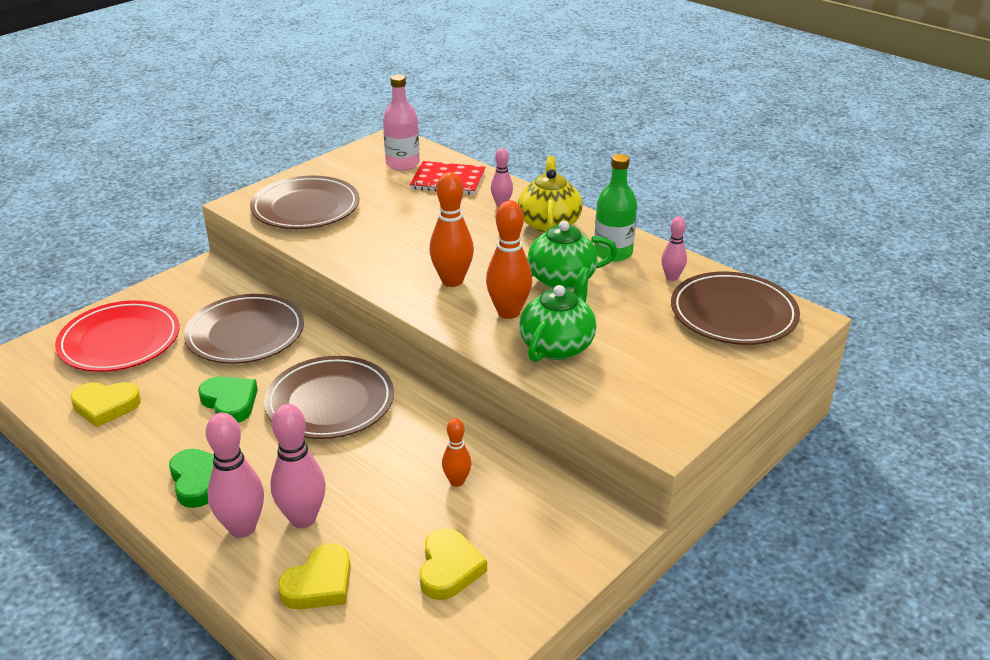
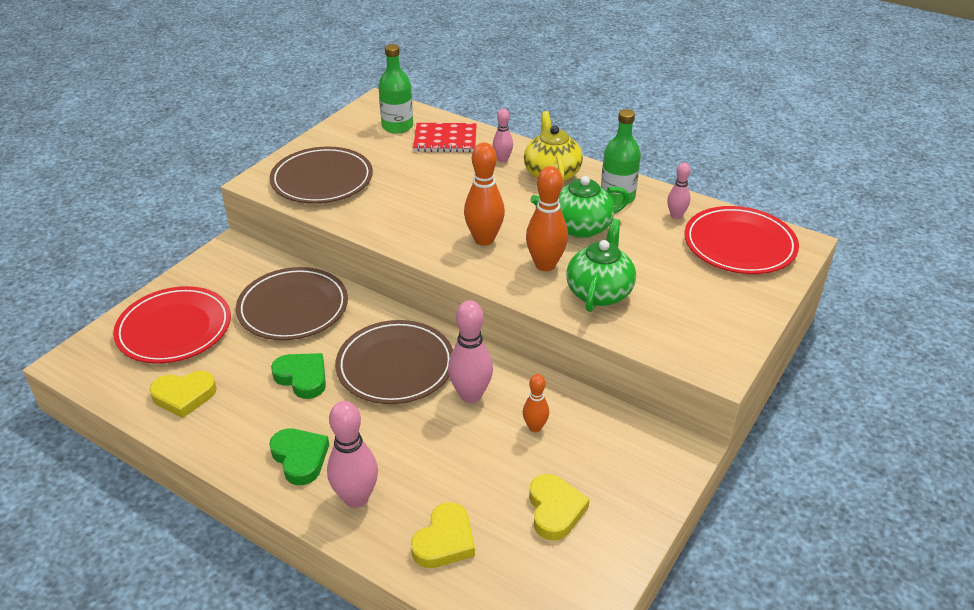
camera: 10 degrees left, 5 degrees up
(303, 518) = (409, 481): pink bowling pin -> pink bowling pin (471, 395)
(402, 164) = (397, 126): pink bottle -> green bottle
(733, 313) = (739, 245): brown plate -> red plate

